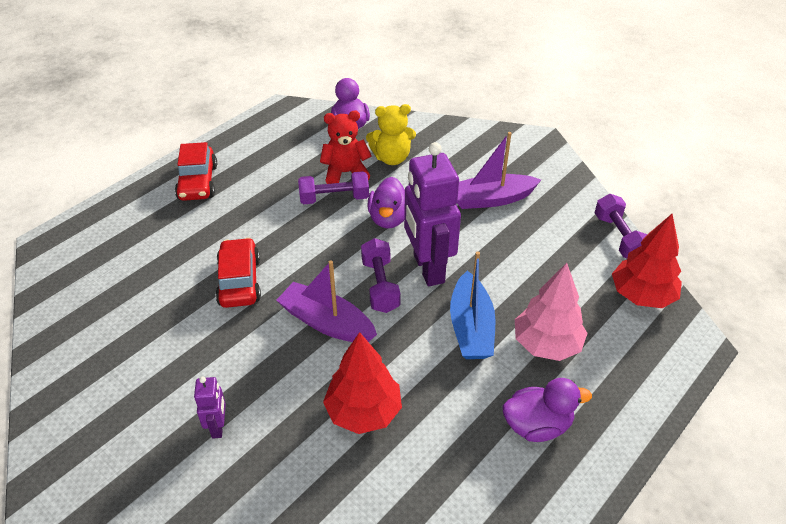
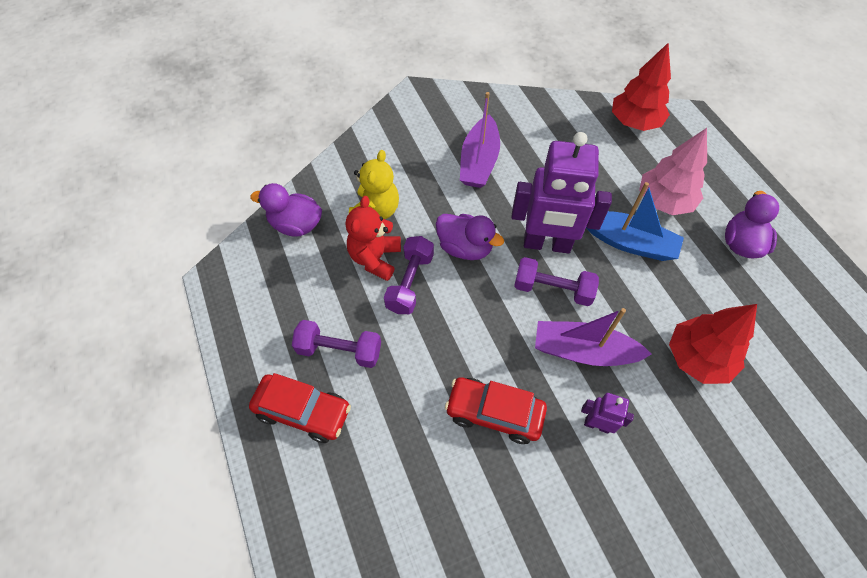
camera: 65 degrees left, 15 degrees up
(218, 427) = (683, 490): purple robot -> purple robot (597, 424)
(326, 322) = (583, 351): purple boat -> purple boat turned 45 degrees clockwise
(618, 237) = (567, 104): purple dumbbell -> purple dumbbell (339, 350)

